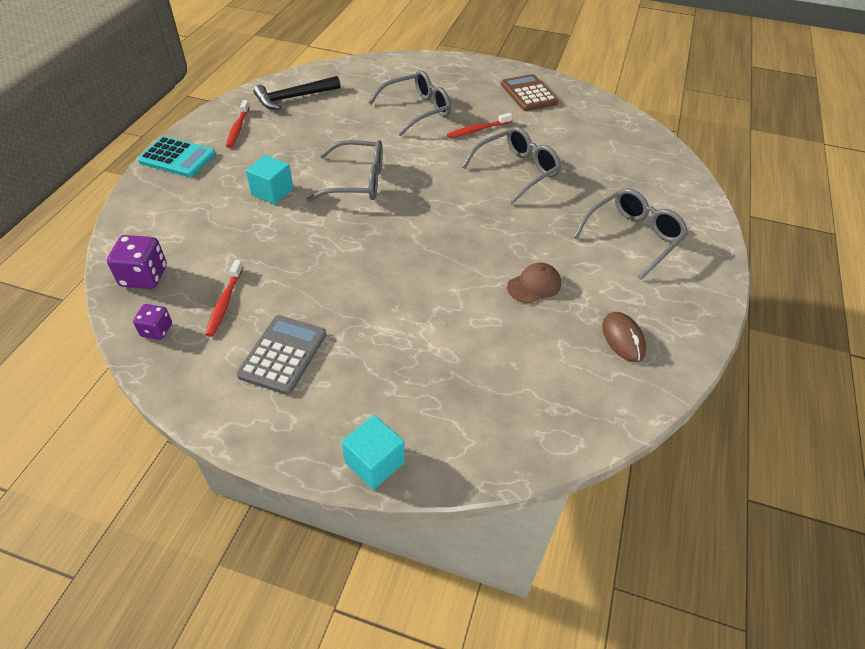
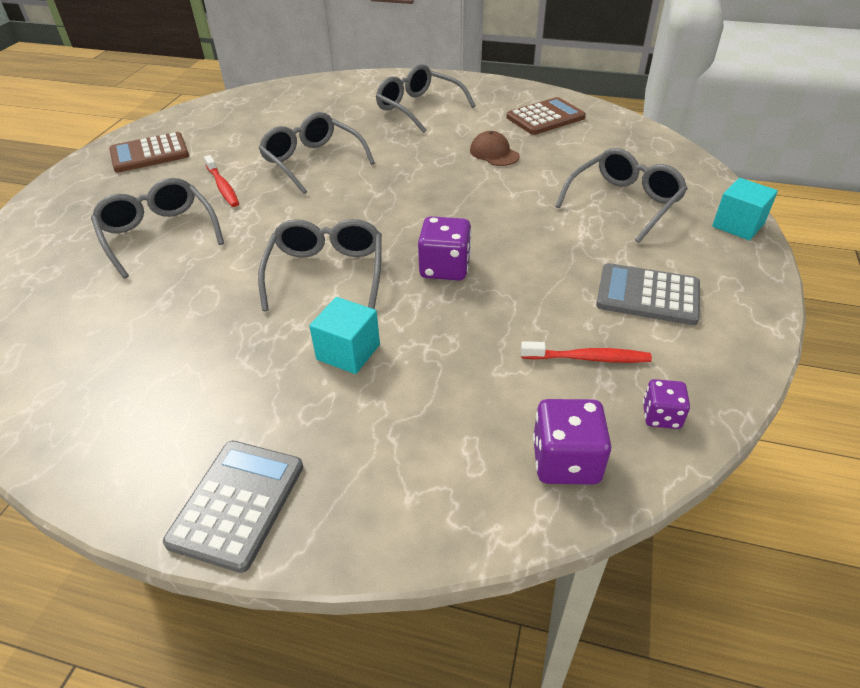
camera: 90 degrees left, 5 degrees down
(177, 158) = (237, 504): turquoise calculator -> grey calculator
(238, 128) = (152, 429): red toothbrush -> none
(293, 98) = (68, 369): black hammer -> none
(349, 238) = (445, 268): none -> purple dice
(429, 371) = (623, 203): none -> grey glasses
(623, 339) = (545, 117): brown mouse -> brown calculator

